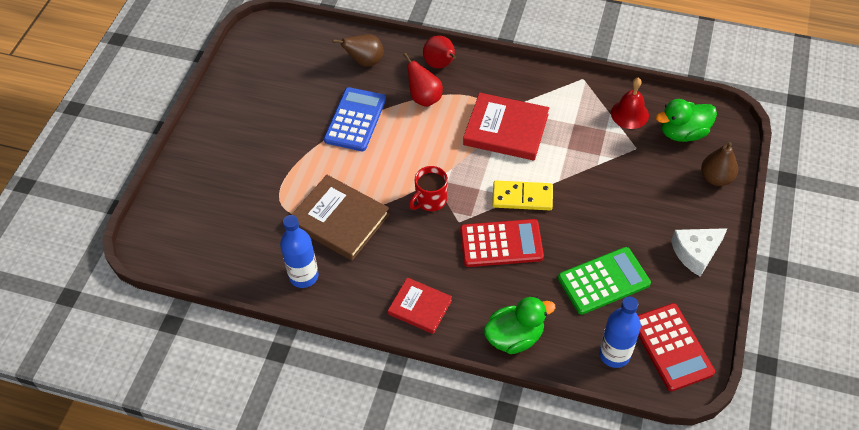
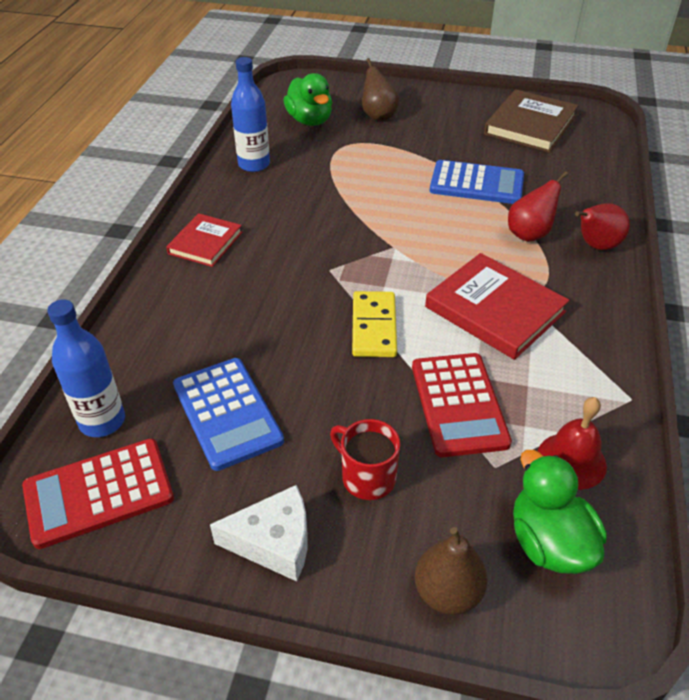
camera: 85 degrees right, 10 degrees down
(339, 220) = (327, 181): brown book -> brown book (530, 125)
(365, 61) = (574, 185): brown pear -> brown pear (378, 116)
(430, 200) = (361, 245): red mug -> red mug (367, 477)
(501, 243) = (295, 307): red calculator -> red calculator (458, 404)
(506, 130) = (494, 310): red book -> red book turned 60 degrees counterclockwise
(514, 337) = (150, 321): green duck -> green duck (310, 121)
(603, 281) = (227, 413): green calculator -> blue calculator
(696, 253) = (274, 542): white cheese -> white cheese turned 120 degrees clockwise

